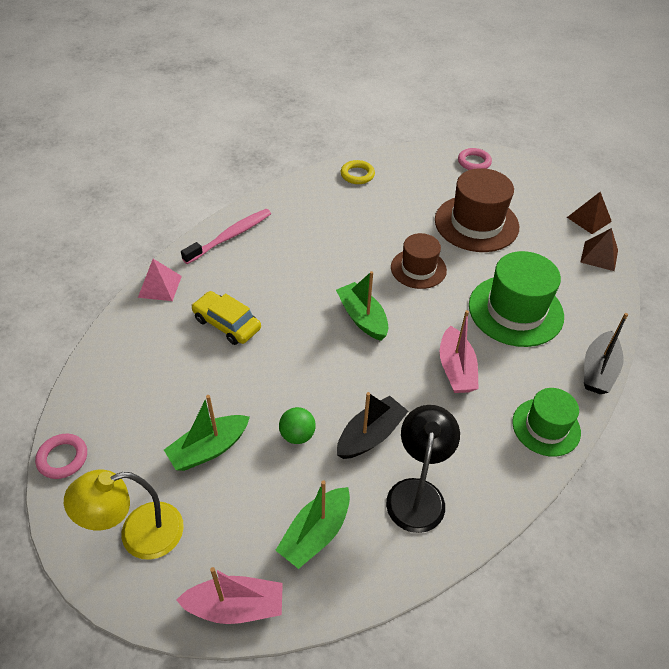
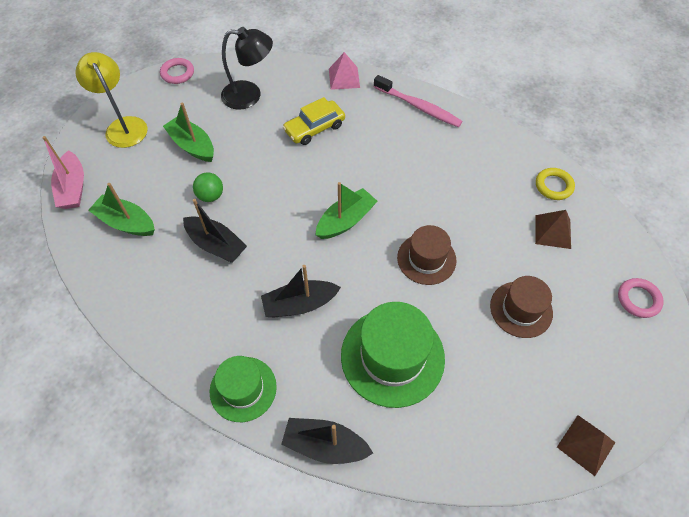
camera: 80 degrees right, 10 degrees up
(227, 324) = (314, 128): yellow car -> yellow car turned 150 degrees counterclockwise
(417, 493) = (164, 285): black lamp -> black lamp (250, 95)
(456, 369) = (299, 304): pink boat -> black boat
(476, 223) = (521, 309): brown hat -> brown hat, size x0.62
(599, 256) = (517, 455): brown pyramid -> brown pyramid (553, 231)

